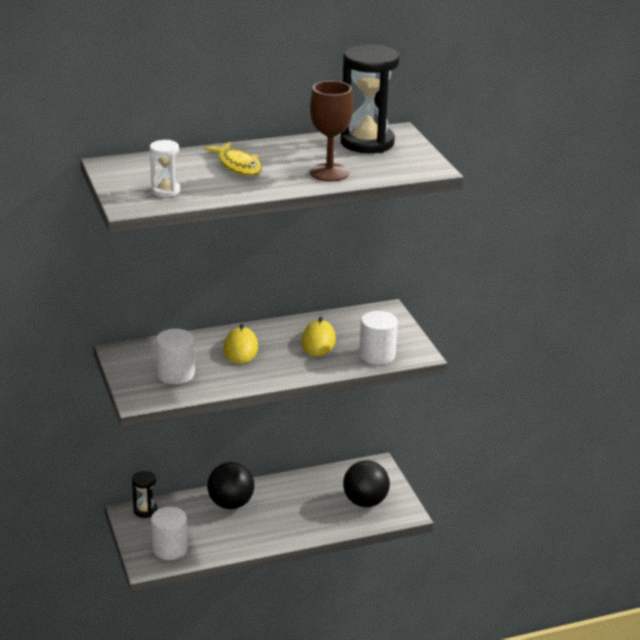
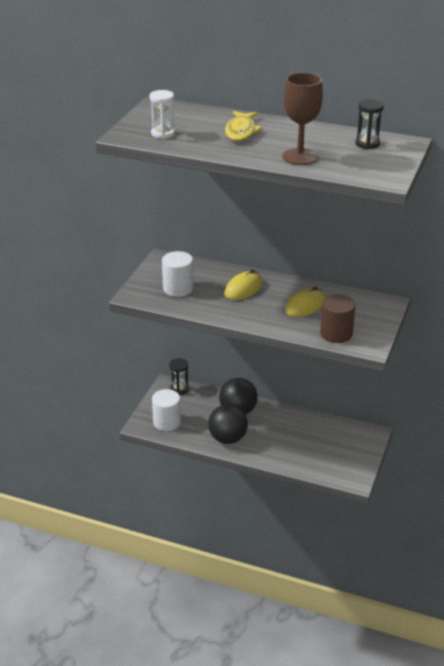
camera: 40 degrees right, 5 degrees up
(365, 502) = (333, 456): black ball -> black ball (228, 438)
(367, 143) = (367, 144): black hourglass -> black hourglass, size x0.49
(377, 355) = (336, 334): white cylinder -> brown cylinder

